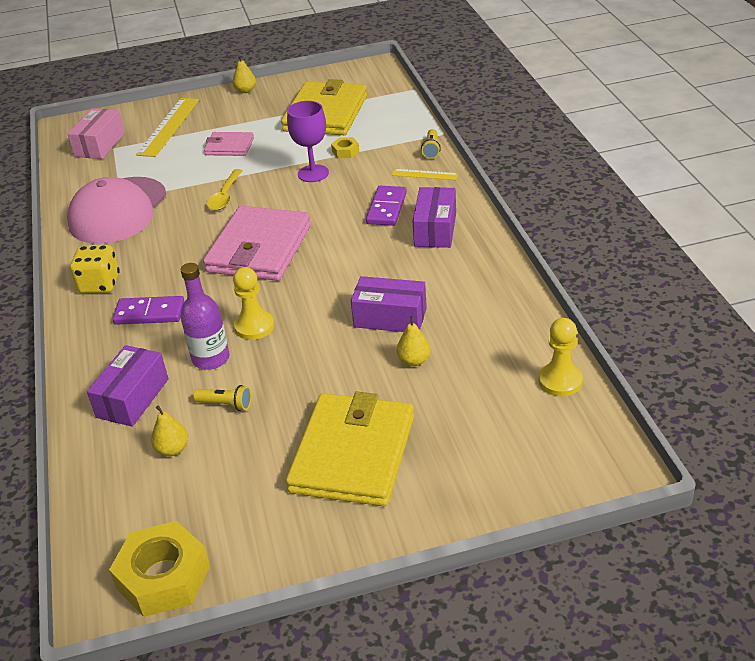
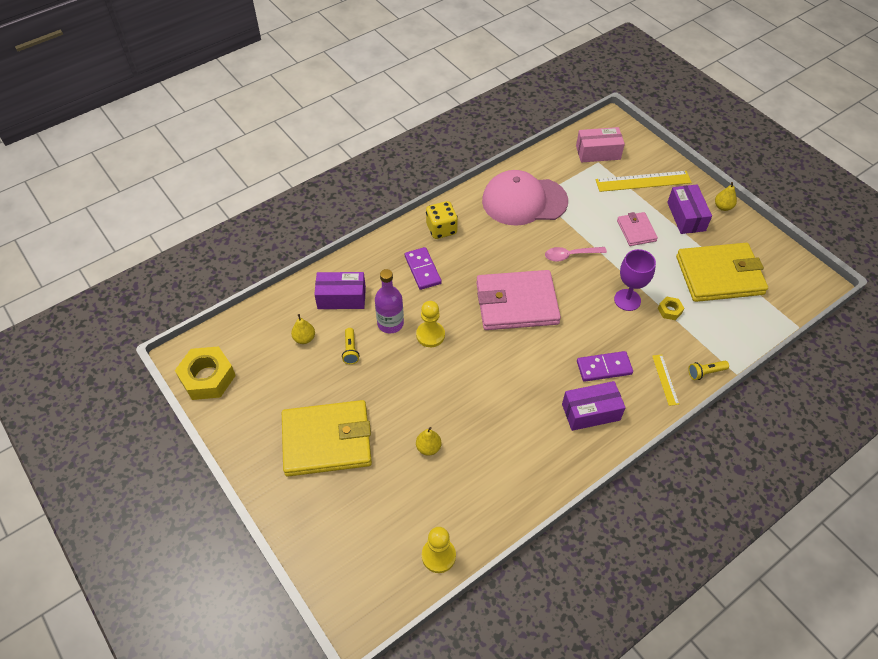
camera: 65 degrees right, 15 degrees up
(225, 196) = (570, 255): yellow spoon -> pink spoon
(390, 317) = (470, 416): purple box -> purple box (686, 216)

